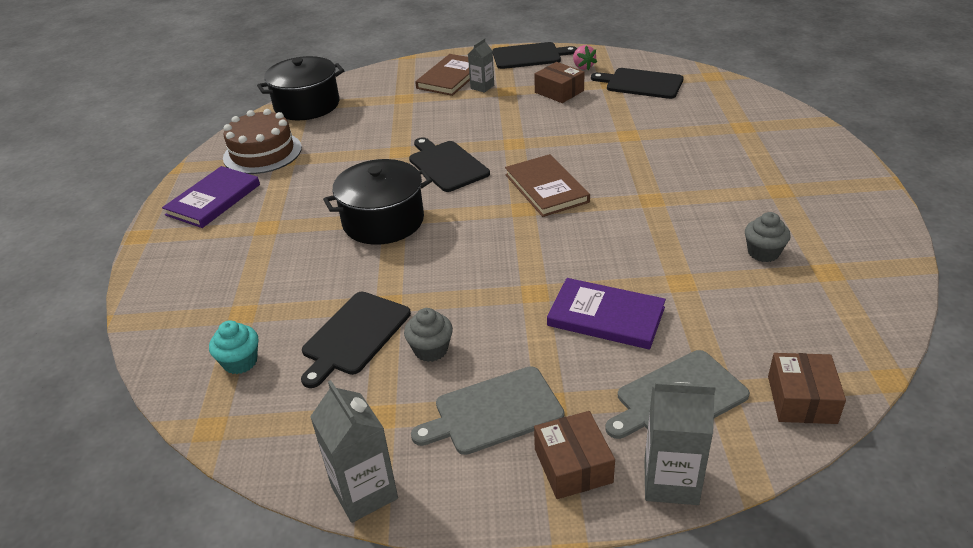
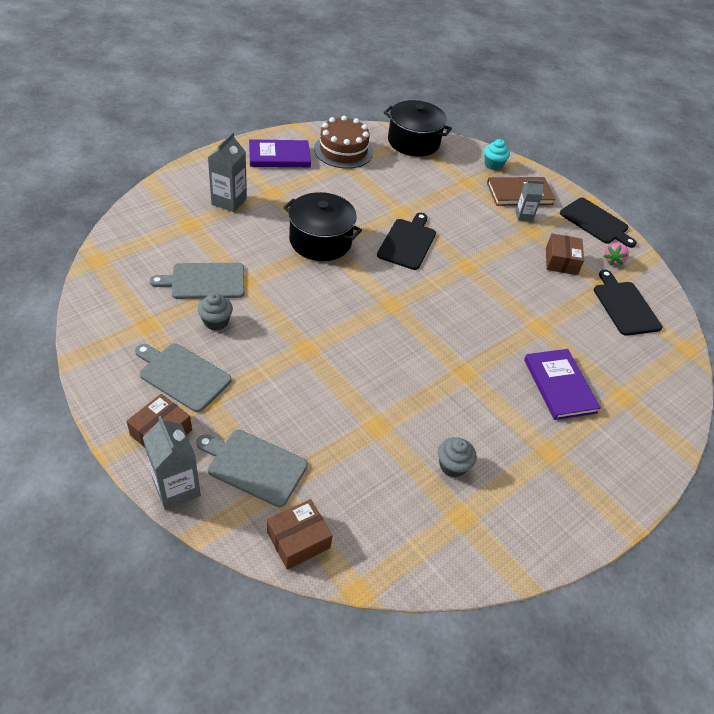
camera: 45 degrees right, 10 degrees up
(240, 362) = (151, 245): turquoise cupcake -> turquoise cupcake (493, 165)
(354, 335) = (204, 281): black cutting board -> grey cutting board
(364, 492) = (87, 346): grey carton -> grey carton (229, 201)
(546, 188) = (426, 307): brown book -> none
(606, 316) = (308, 396): purple book -> purple book (559, 386)

